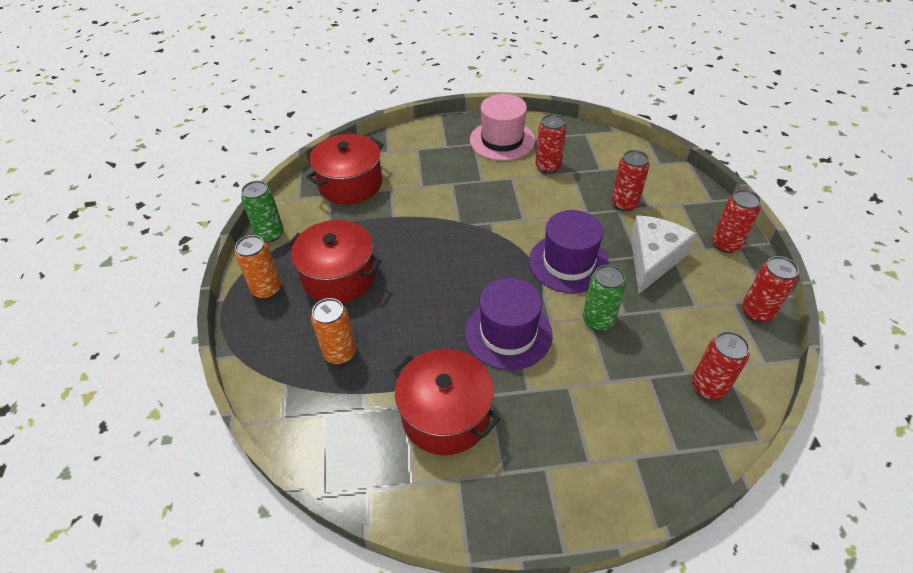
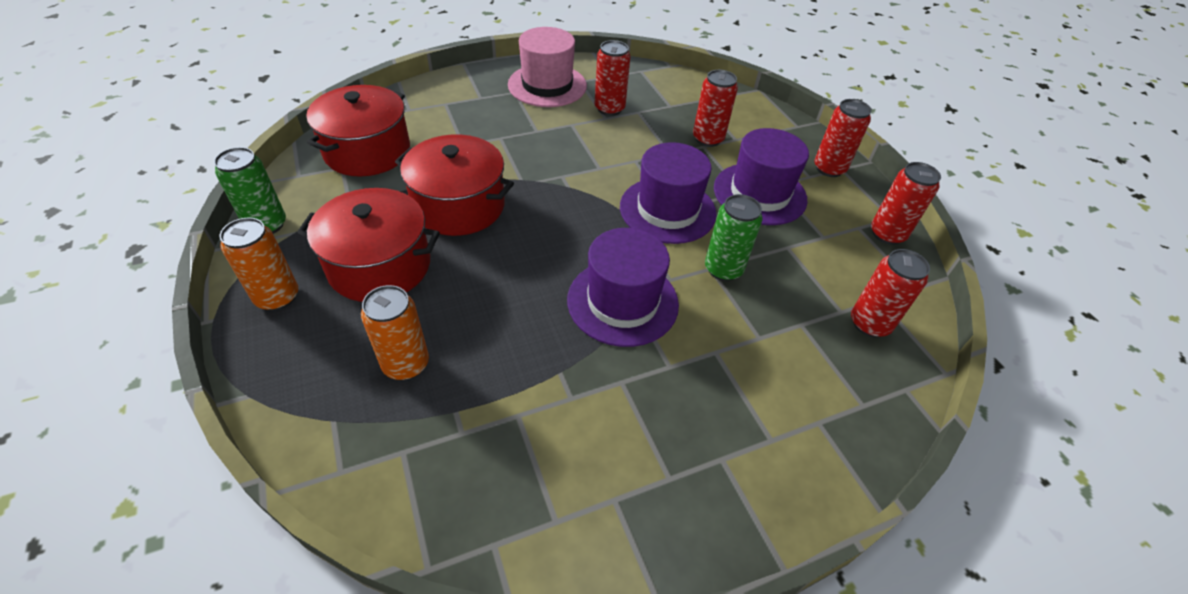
camera: 20 degrees left, 0 degrees up
(446, 415) = (574, 418): red pot -> red pot (459, 206)
(653, 259) = (759, 193): white cheese -> purple hat

